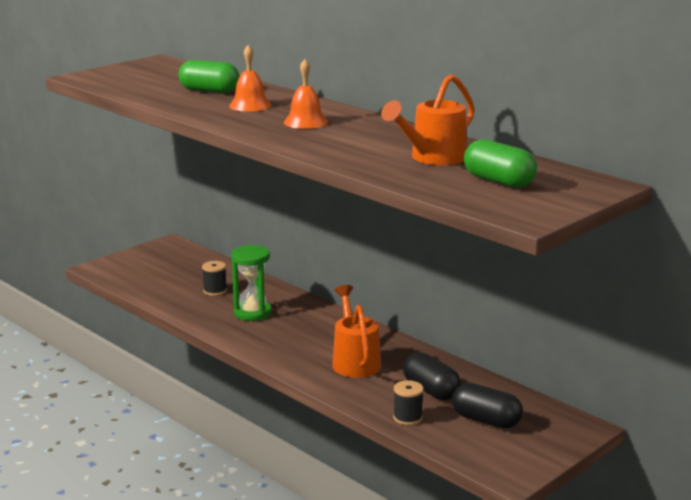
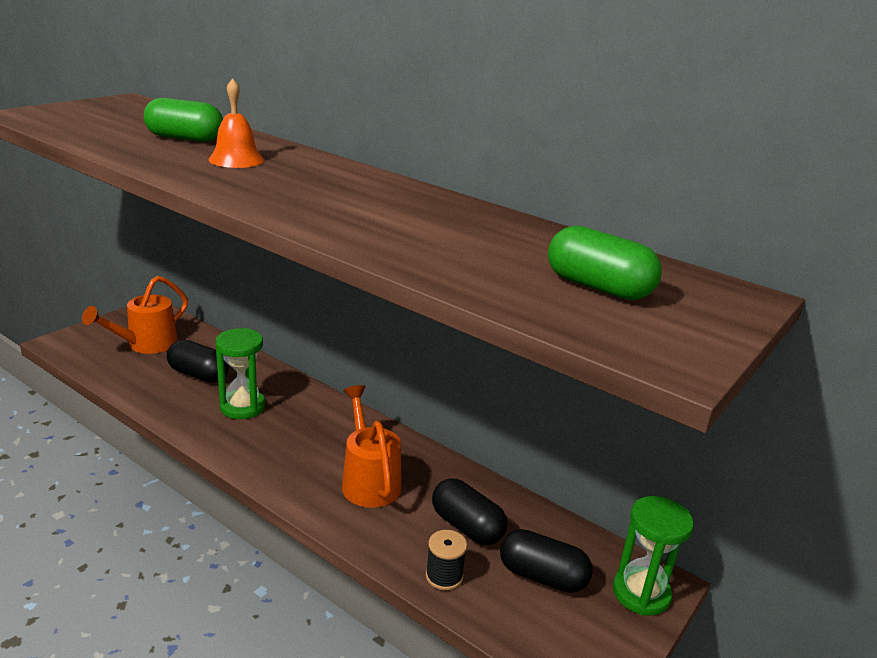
camera: 10 degrees left, 5 degrees up
(215, 291) = (198, 375): black spool -> black capsule
(305, 122) = (310, 185): orange bell -> none
(432, 158) = (492, 246): orange watering can -> orange watering can (146, 345)
(564, 432) = (641, 593): none -> green hourglass

